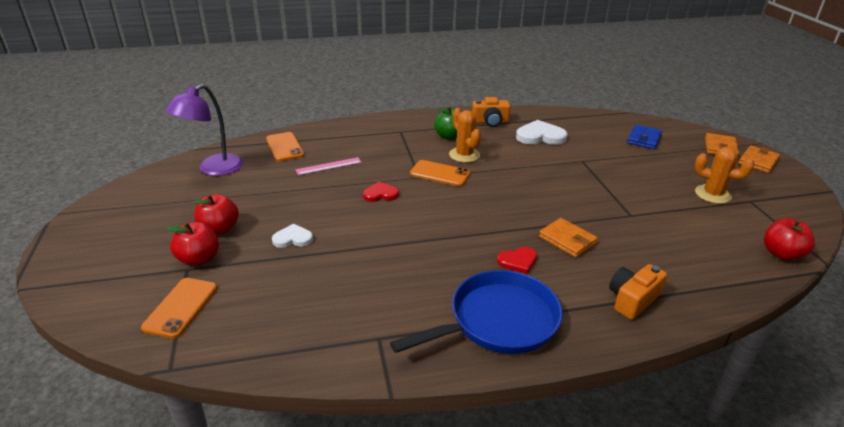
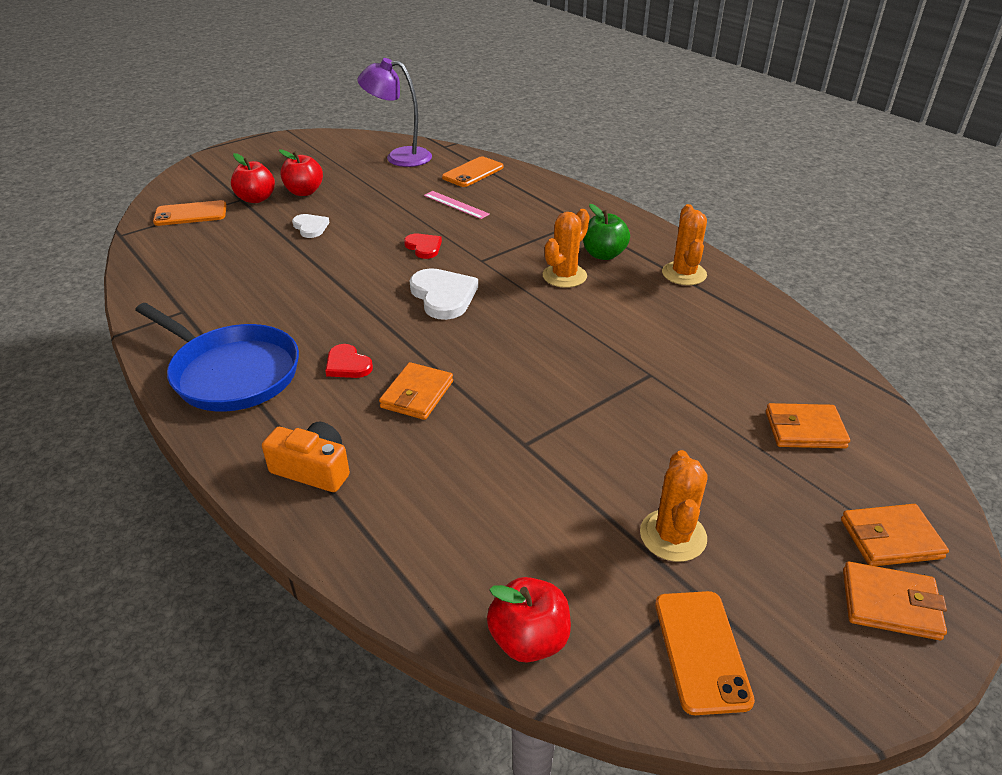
camera: 65 degrees right, 5 degrees up
(440, 174) = (500, 271): orange phone -> orange phone (701, 651)
(490, 122) = (684, 274): orange camera -> orange cactus
(540, 136) = (688, 323): white heart -> white heart (443, 296)
(644, 139) = (804, 430): blue wallet -> orange wallet

